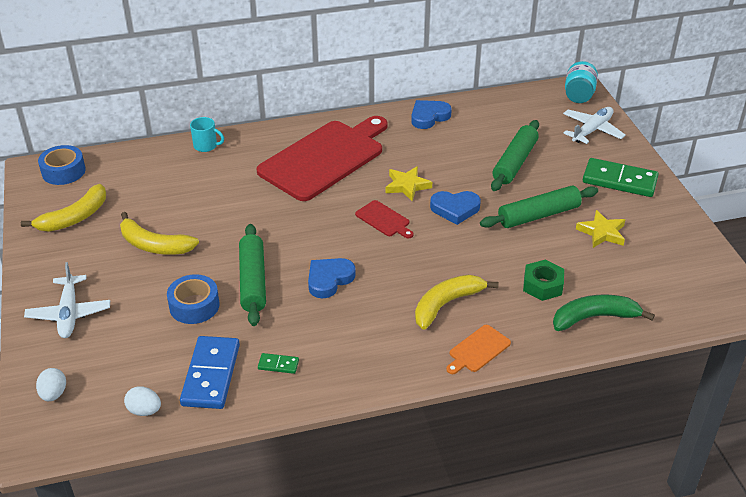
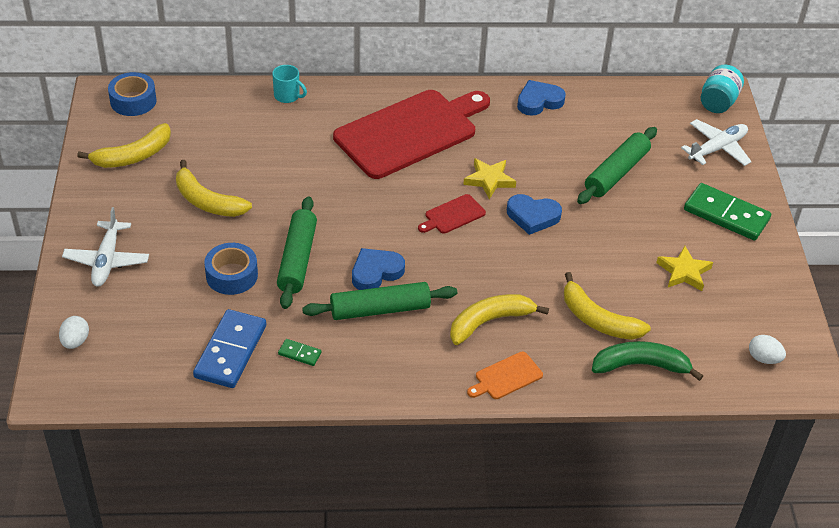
camera: 10 degrees right, 5 degrees up
(144, 410) = (158, 375): white egg -> white egg (763, 358)
(384, 220) = (453, 215): red cutting board -> red cutting board turned 90 degrees clockwise
(538, 215) = (621, 240): green rolling pin -> green rolling pin (380, 309)
(542, 285) = (598, 320): green nut -> yellow banana

